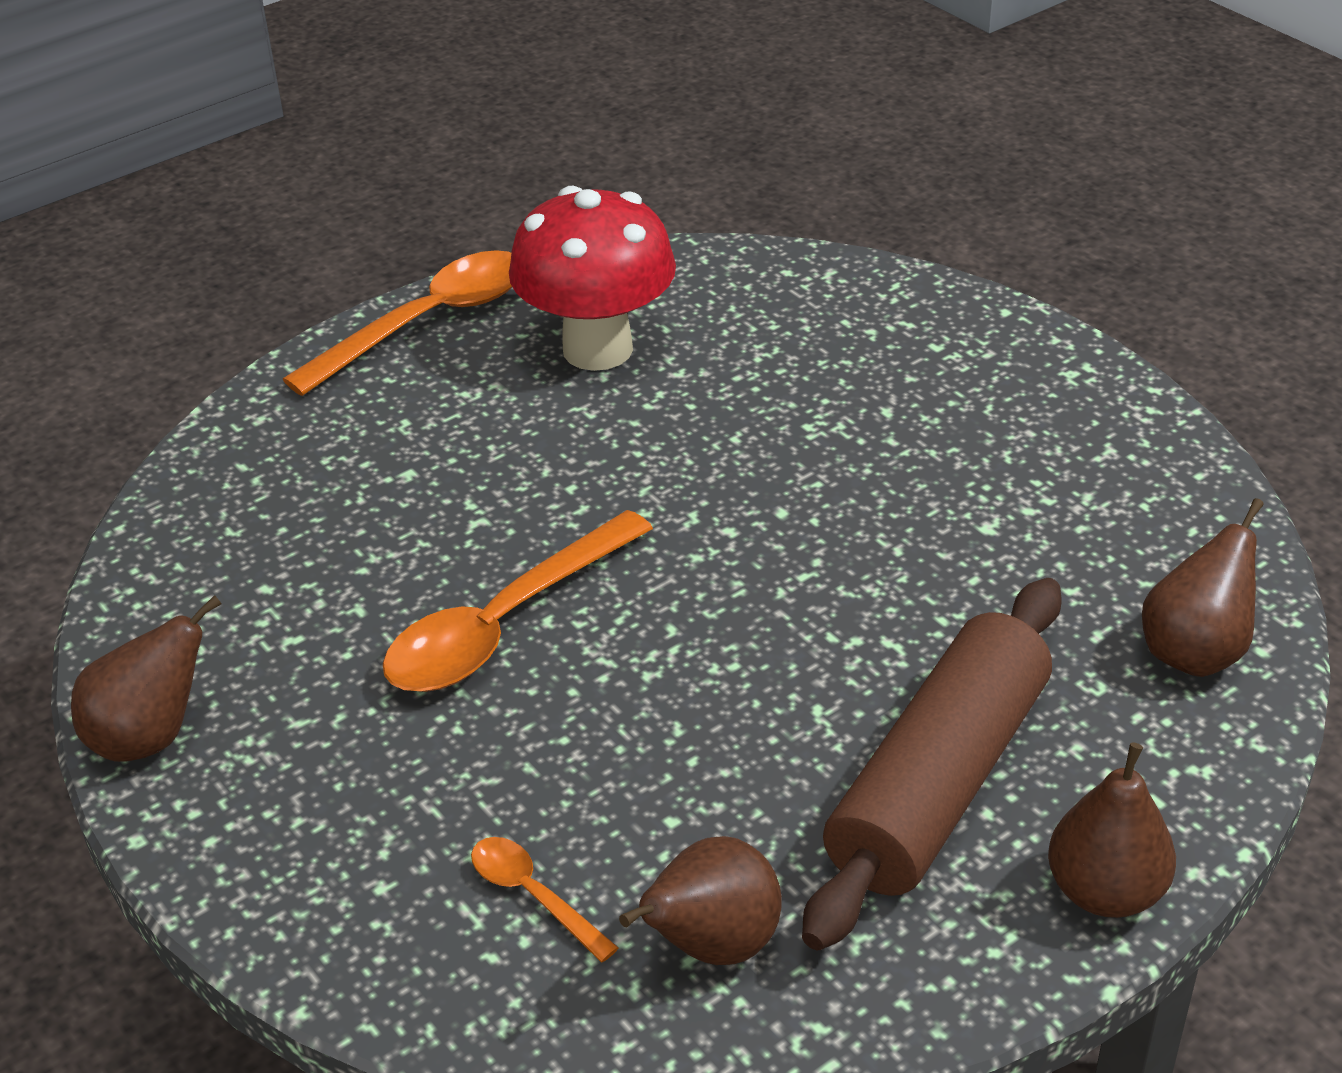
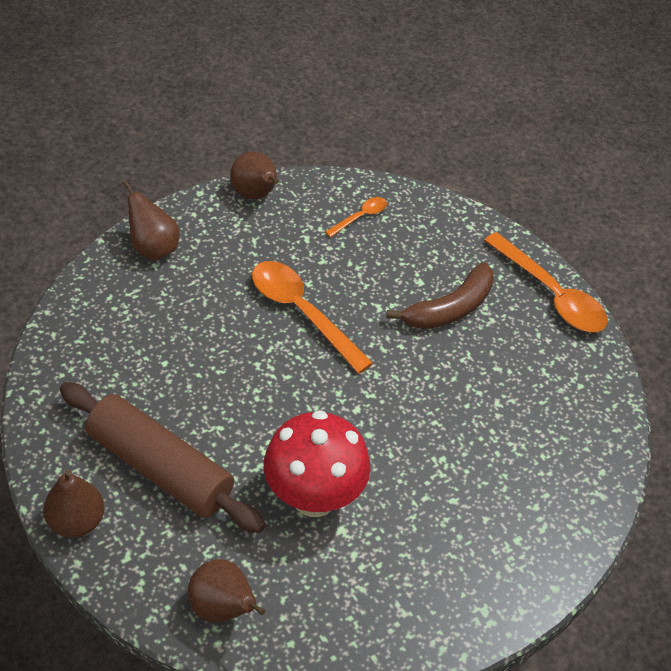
camera: 90 degrees right, 10 degrees up
(473, 433) = (450, 308): none -> brown banana
(533, 895) = (136, 312): orange spoon -> orange spoon (360, 217)
(597, 349) = (522, 367): red mushroom -> red mushroom (314, 497)
(711, 945) = (92, 368): brown pear -> brown pear (153, 248)

